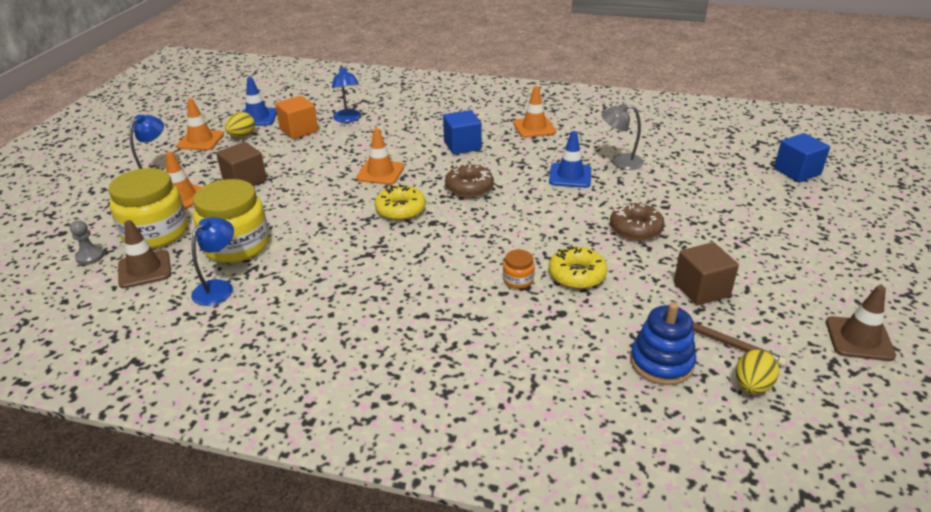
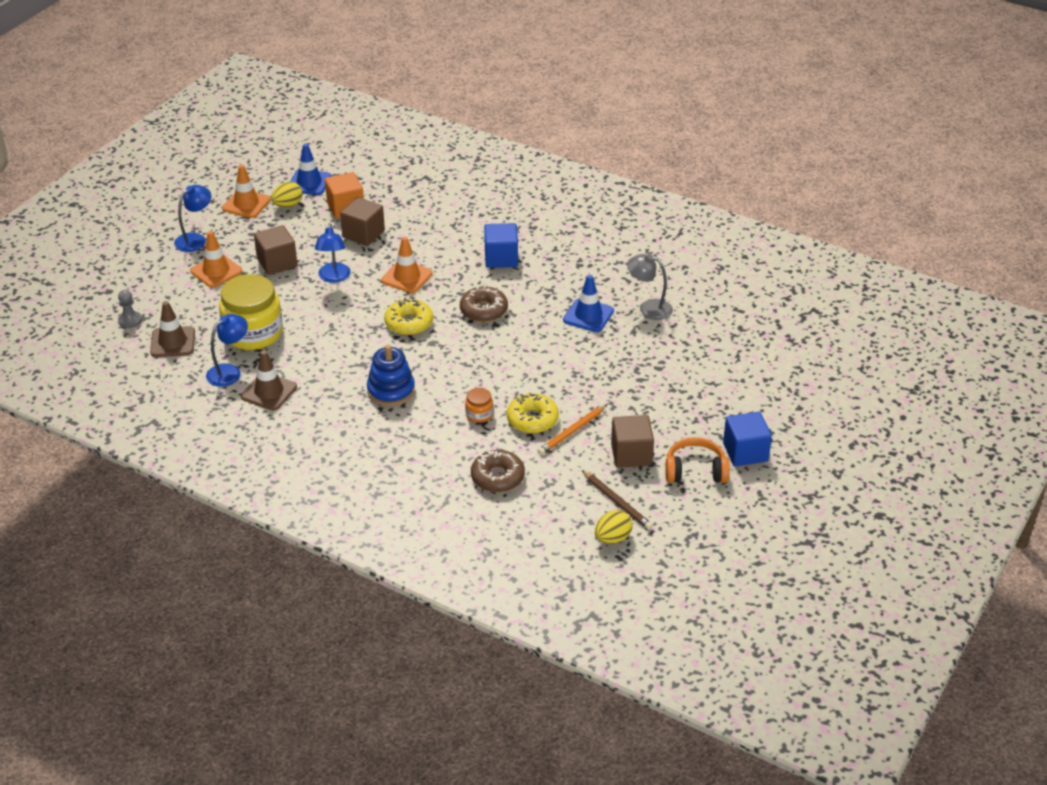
camera: 15 degrees right, 5 degrees up
(156, 233) = (187, 306): yellow jar -> none
(323, 147) = (363, 234): none -> brown cube
(348, 119) = (400, 201): blue lamp -> blue lamp (334, 277)
(534, 128) = (587, 248): orange traffic cone -> none
(625, 278) = (572, 431): none -> orange pencil
(635, 228) = (614, 385): brown donut -> brown donut (497, 477)
(661, 363) = (554, 507): blue stacking toy -> blue stacking toy (391, 391)
(778, 293) = (695, 471): none -> orange headphones
(797, 172) = (821, 354): blue cube -> blue cube (745, 452)
(859, 339) = (730, 522): brown traffic cone -> brown traffic cone (269, 392)

